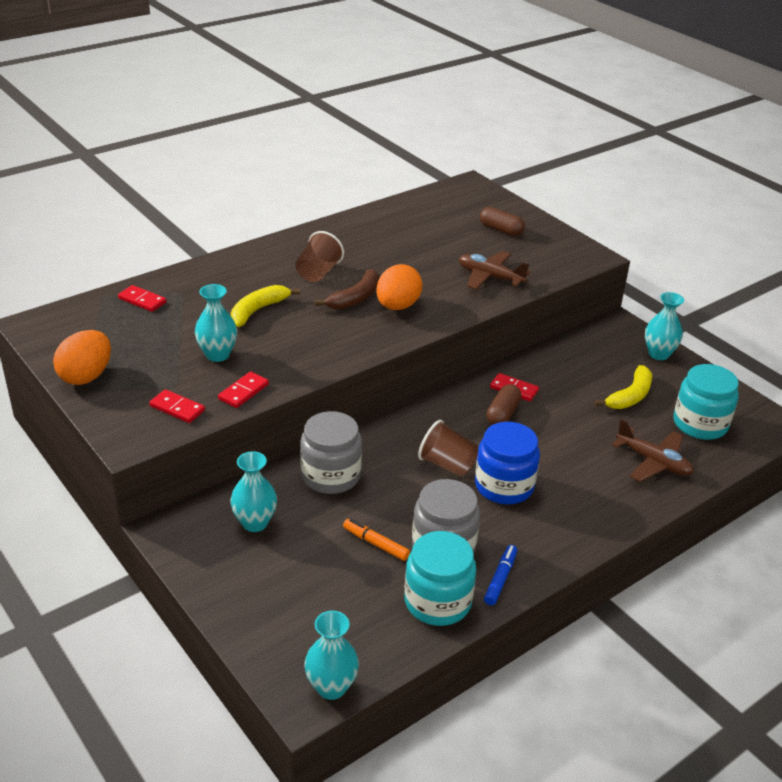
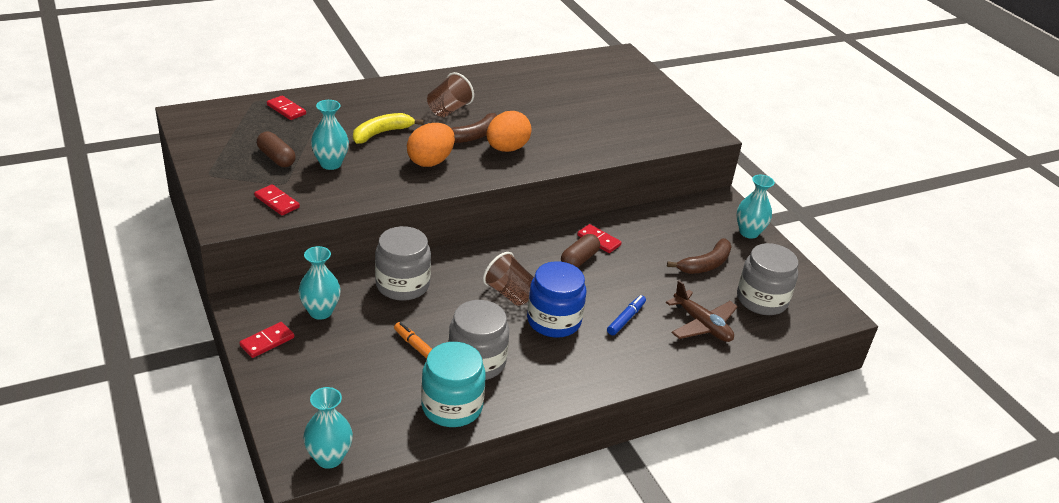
camera: 10 degrees right, 0 degrees up
(86, 376) = (212, 163): orange egg -> orange egg (430, 161)
(243, 392) = (339, 198): red domino -> red domino (267, 341)
(490, 277) = (602, 137): brown plane -> none
(500, 579) = (516, 398): blue marker -> blue marker (625, 319)
(501, 230) = (631, 98): brown capsule -> brown capsule (276, 158)
(630, 396) = (705, 264): yellow banana -> brown banana
(700, 424) = (761, 300): turquoise jar -> grey jar

